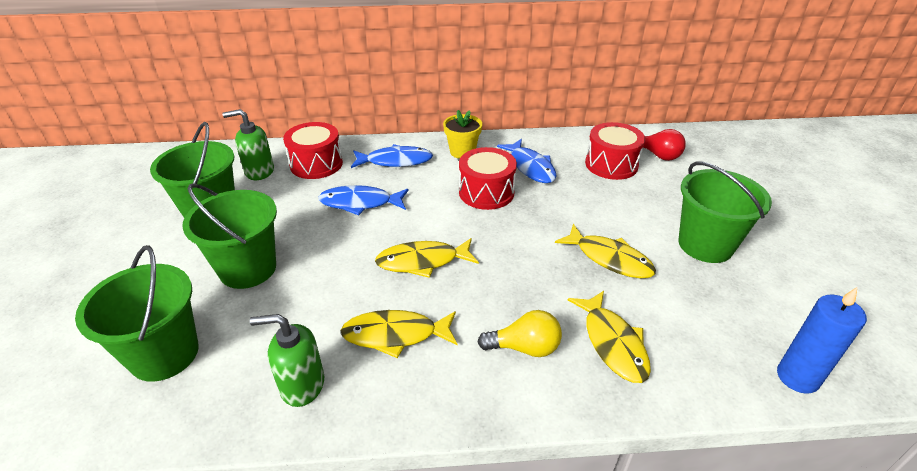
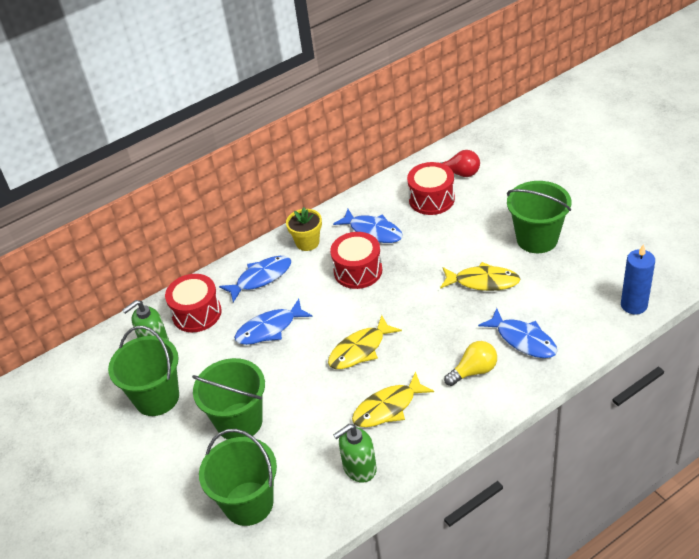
camera: 25 degrees left, 5 degrees up
(613, 343) = (523, 340): yellow fish -> blue fish

